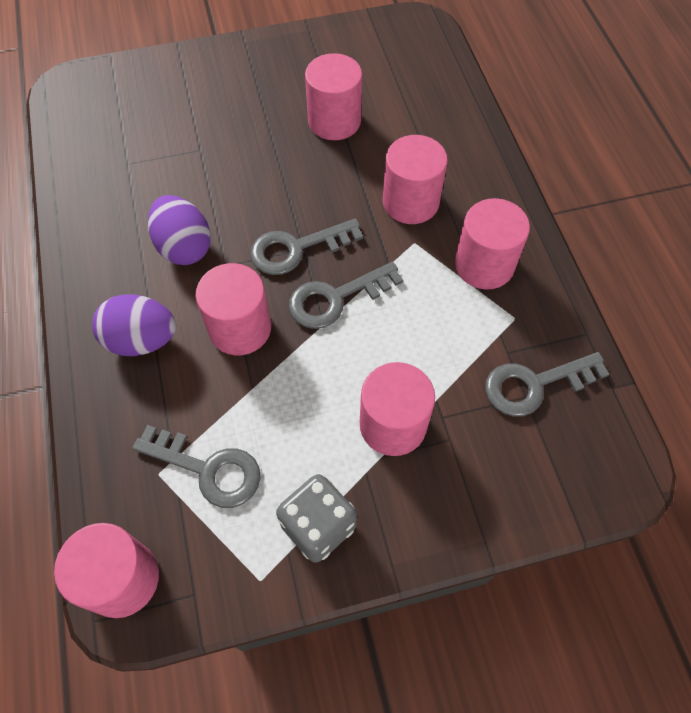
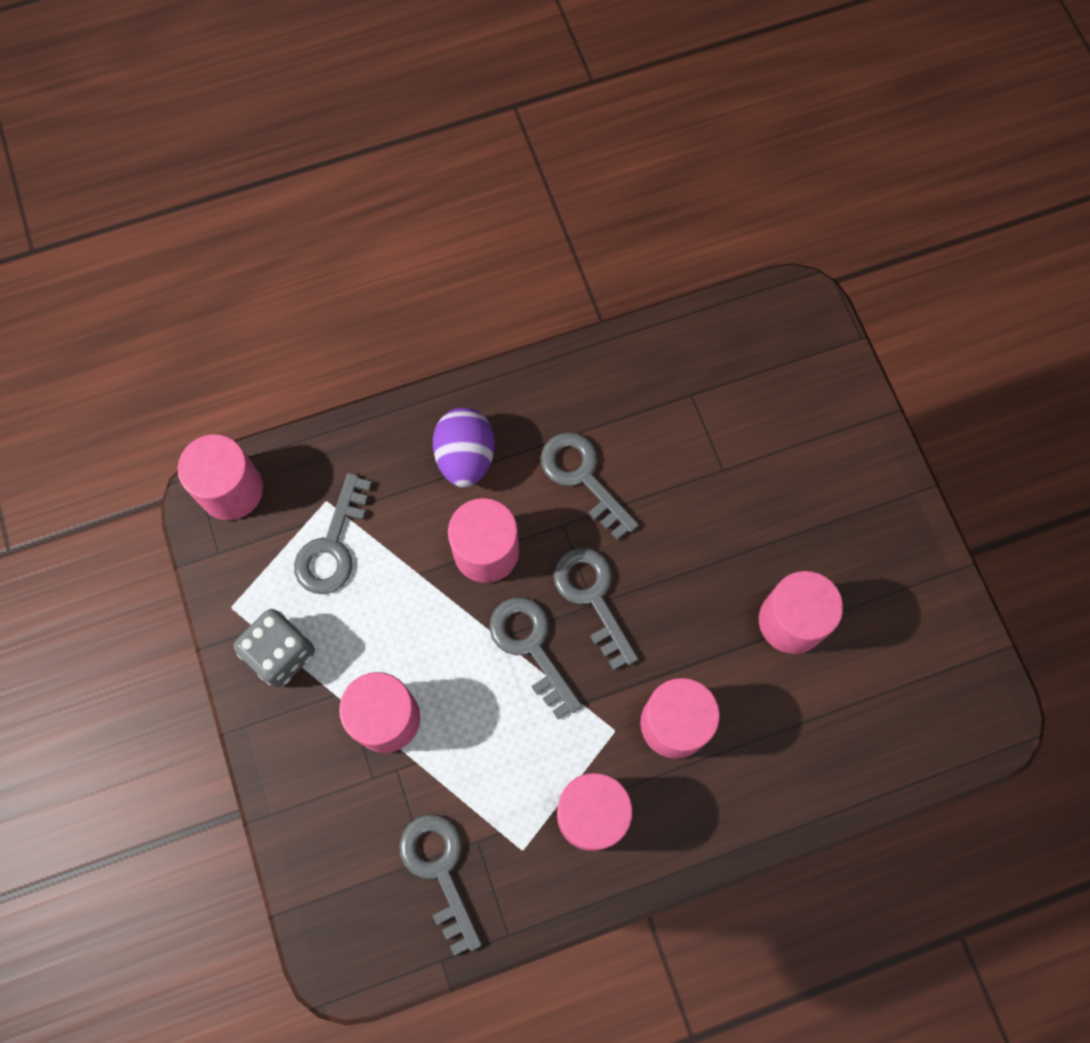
camera: 85 degrees right, 10 degrees up
(184, 247) = (583, 477): purple egg -> grey key

